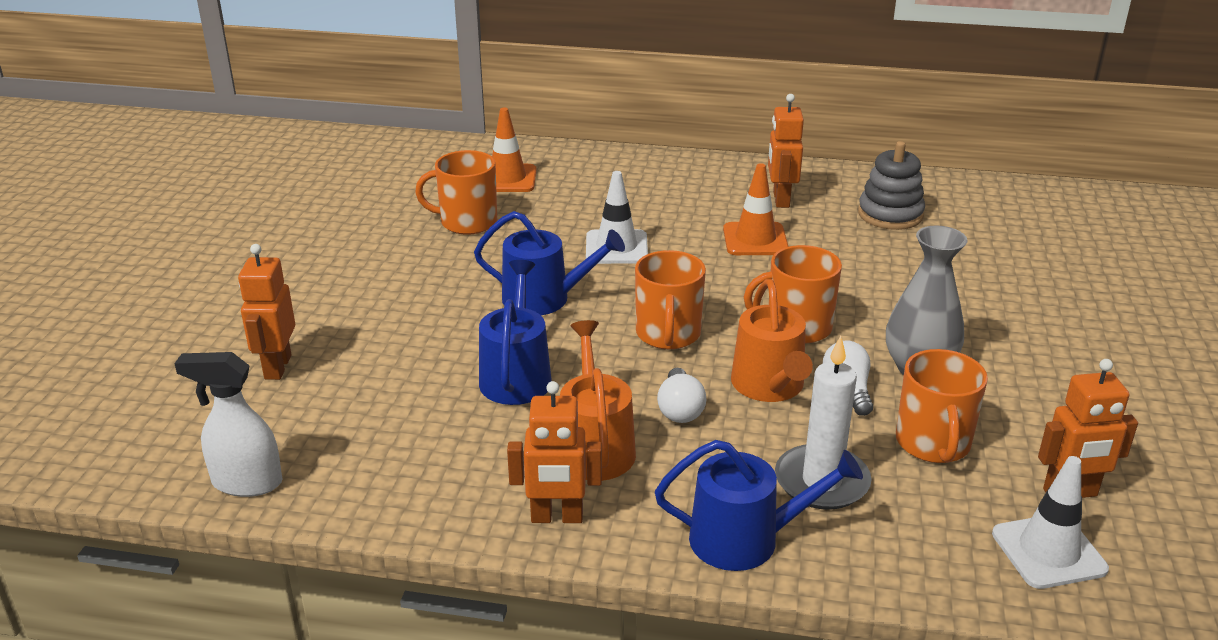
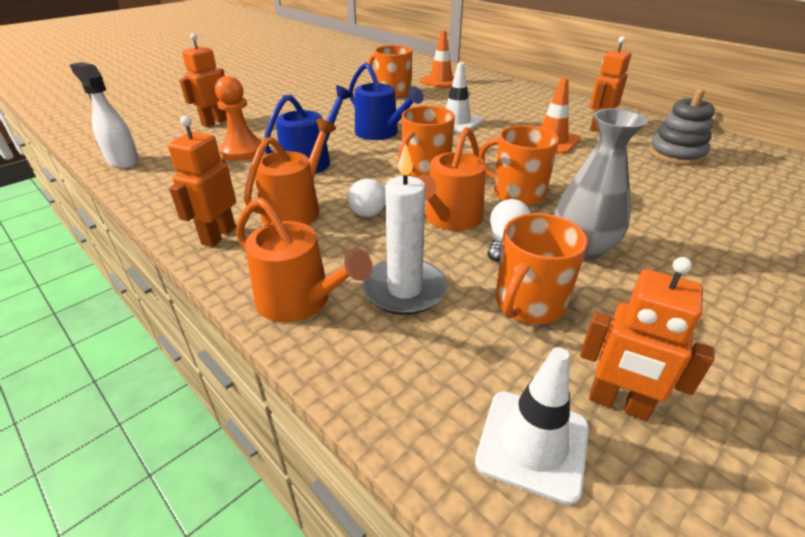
camera: 35 degrees right, 5 degrees up
(400, 397) = (242, 151): none -> orange pawn
(557, 517) = (218, 235): orange robot -> orange robot turned 75 degrees clockwise
(745, 539) = (300, 301): blue watering can -> orange watering can

